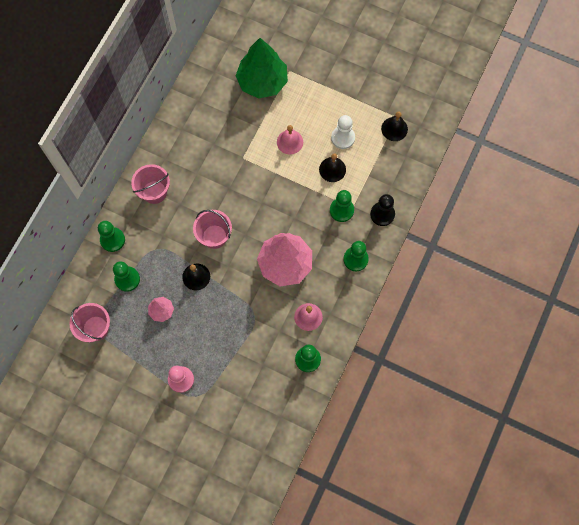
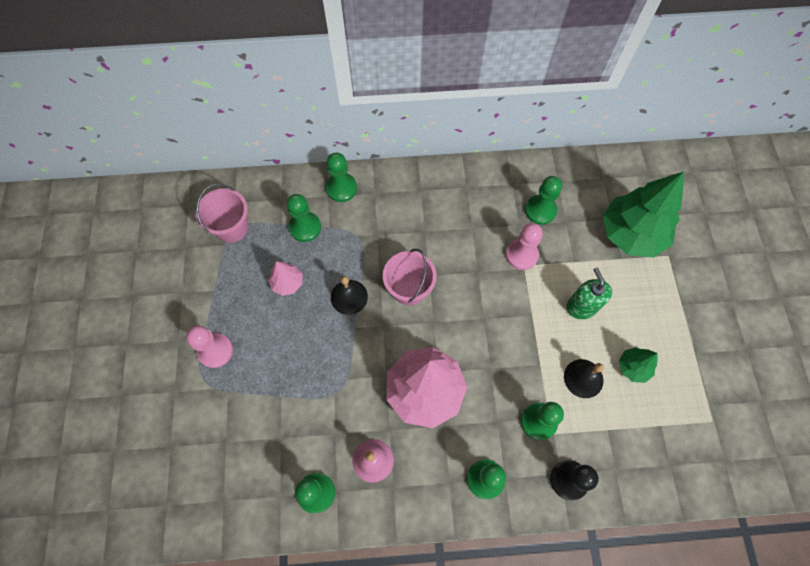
camera: 60 degrees right, 5 degrees down
(154, 192) = (421, 198): pink bucket -> none
(212, 124) = (540, 210): none -> green pawn
(235, 155) = (521, 255): none -> pink pawn
(290, 142) = (581, 307): pink bell -> green soap dispenser
(343, 138) = (633, 367): white pawn -> green tree
(394, 129) = (694, 427): black bell -> none

